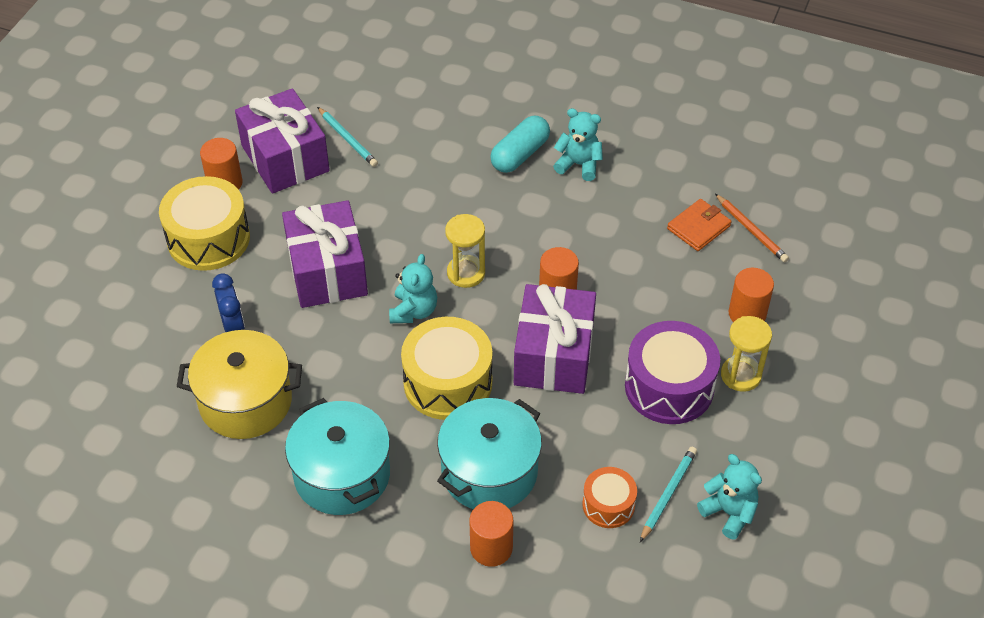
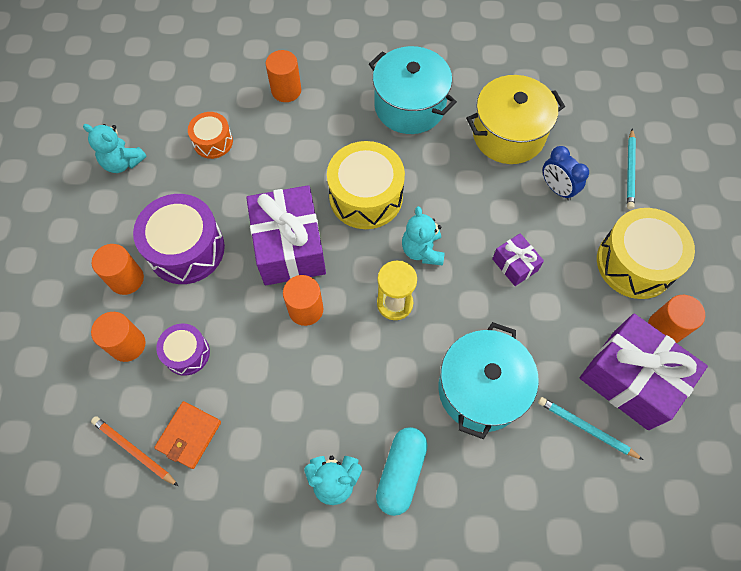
camera: 160 degrees right, 15 degrees up
(327, 271) = (515, 265): purple gift -> purple gift, size x0.49
(489, 472) = (306, 139): turquoise pot -> turquoise pot (481, 389)
(668, 494) = (170, 162): turquoise pencil -> turquoise pencil (630, 170)
(688, 290) = (187, 353): none -> purple drum
(741, 375) = (126, 279): yellow hourglass -> orange cylinder

